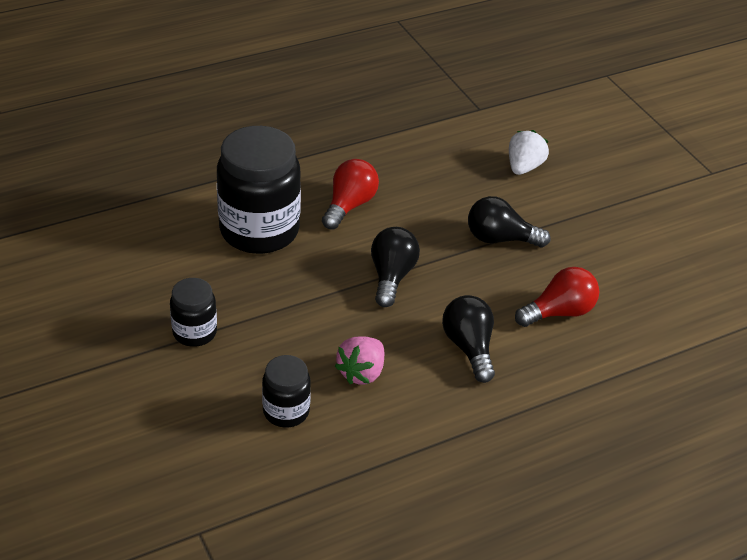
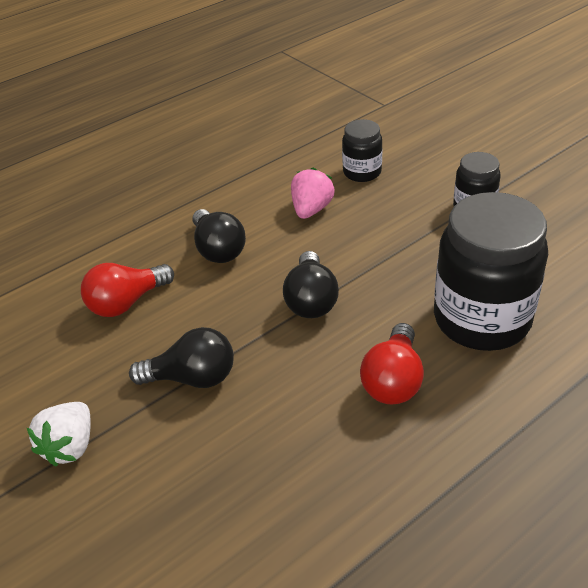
camera: 175 degrees right, 0 degrees up
(524, 167) = (159, 518): white strawberry -> white strawberry (70, 446)

